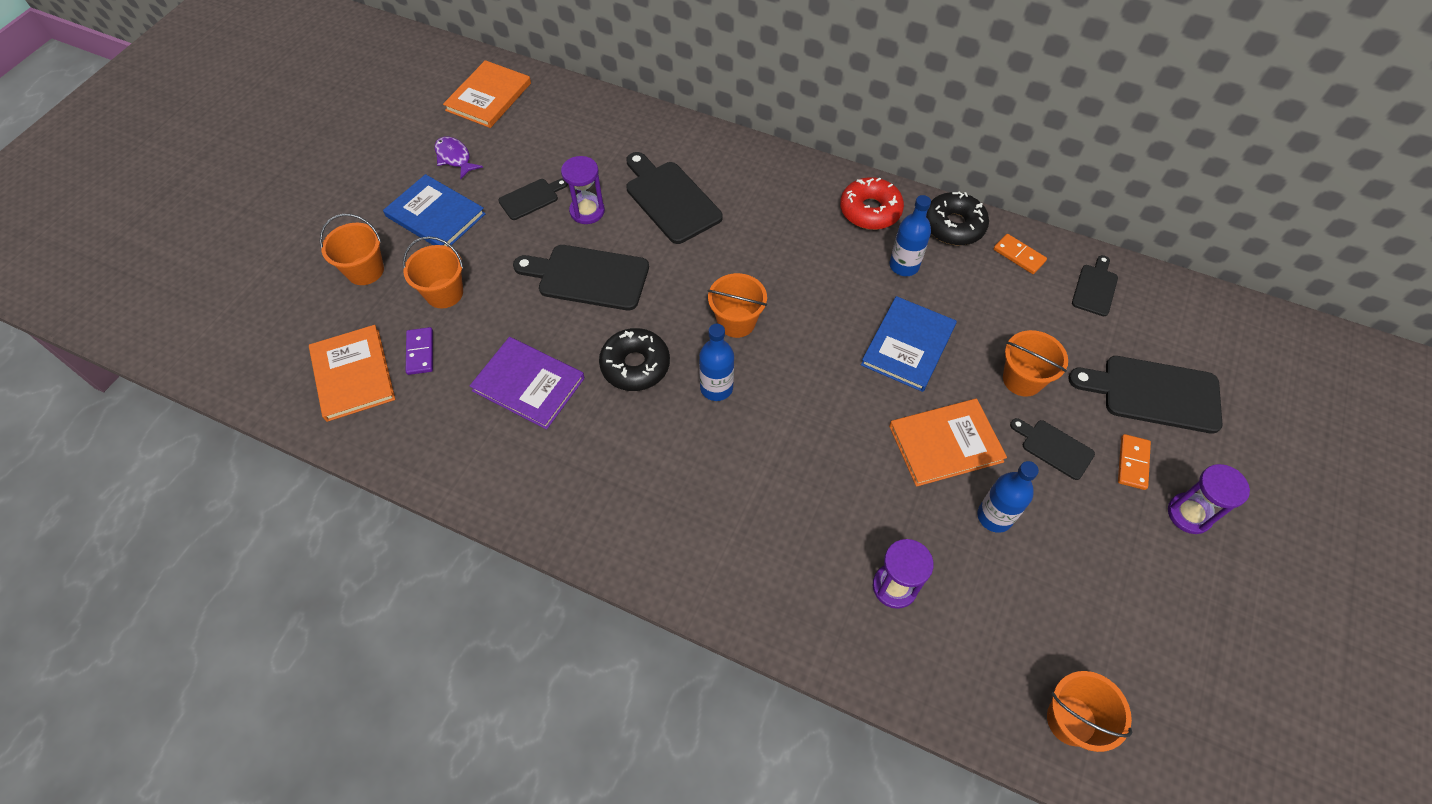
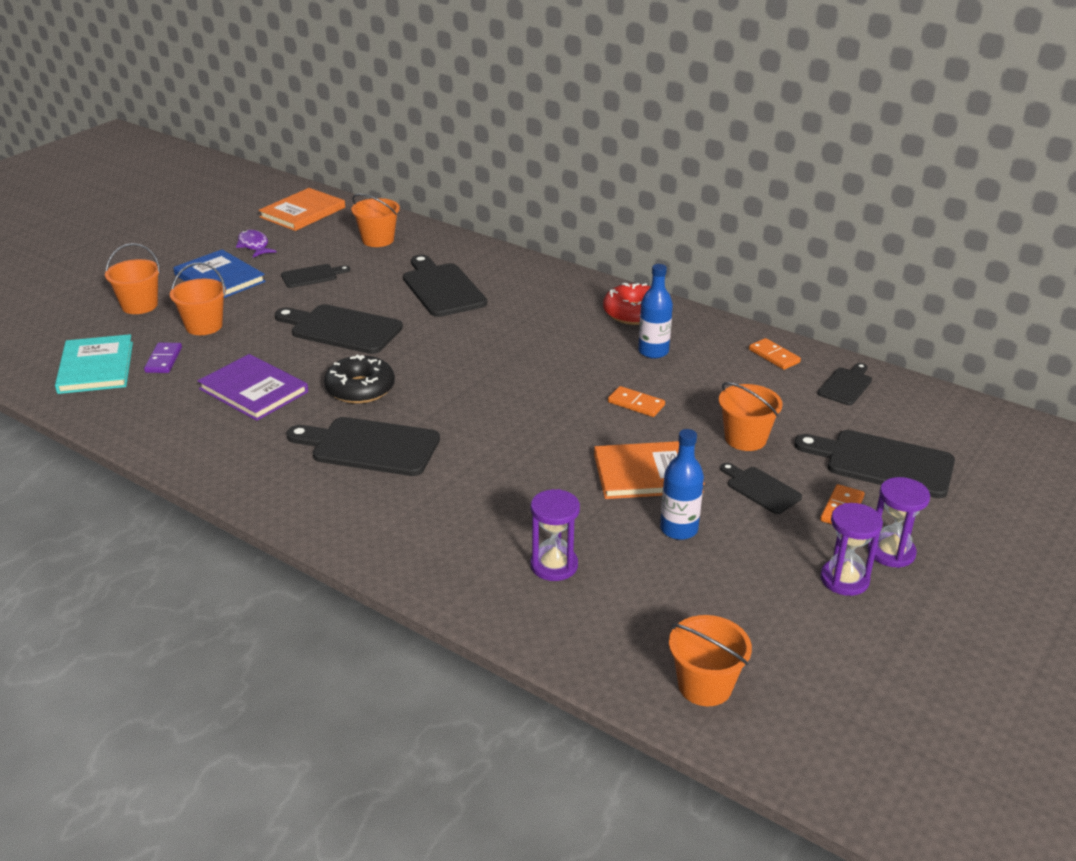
camera: 10 degrees right, 25 degrees down
(353, 374) = (96, 367): orange book -> turquoise book
(587, 211) = (360, 288): purple hourglass -> purple hourglass (844, 579)
(671, 449) = (370, 446): none -> black cutting board
(716, 388) = (432, 411): blue bottle -> none
(736, 322) = (471, 371): orange bucket -> orange bucket (378, 240)
(908, 345) = (636, 404): blue book -> orange domino
(953, 226) = (714, 330): black donut -> none

